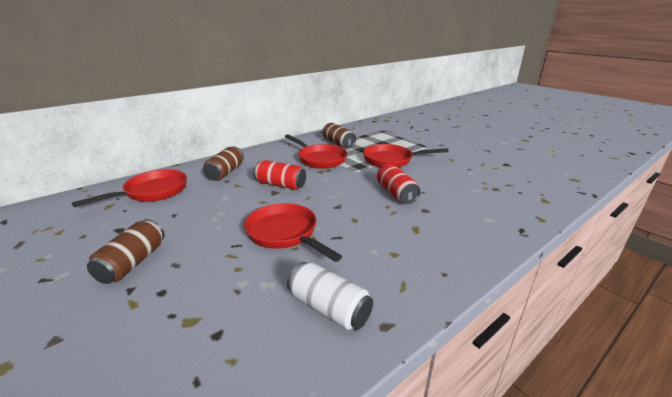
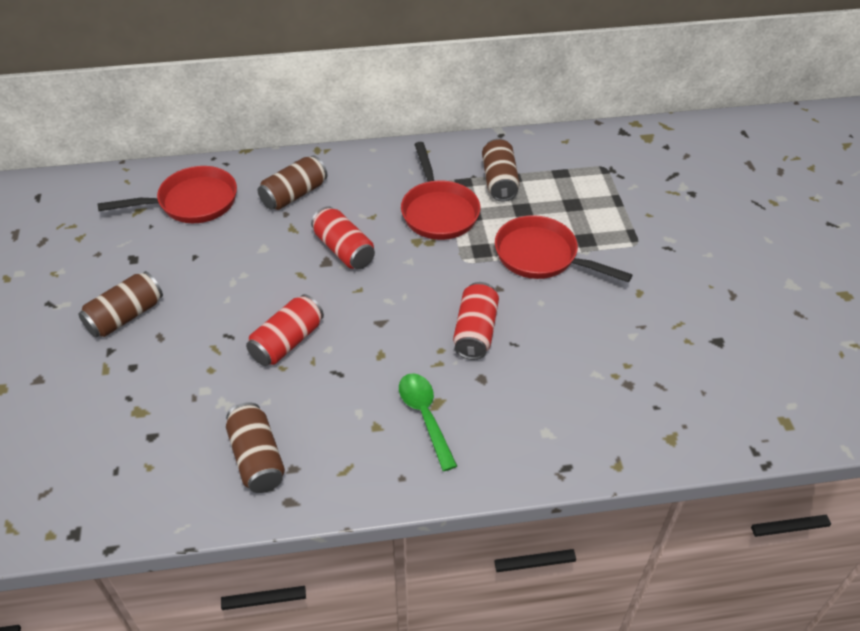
camera: 30 degrees right, 20 degrees up
(285, 234) = (287, 342): red pan -> red can
(329, 308) = (257, 458): white can -> brown can
(417, 237) = (425, 416): none -> green spoon

